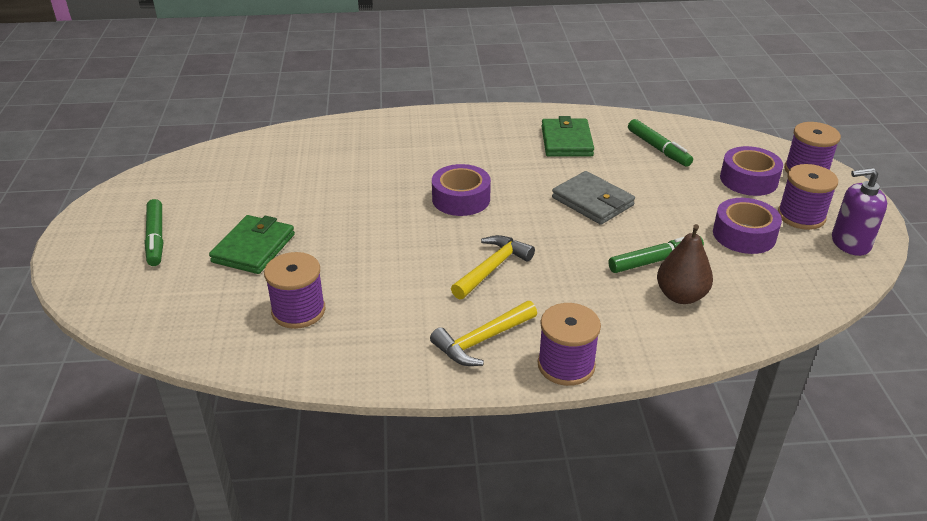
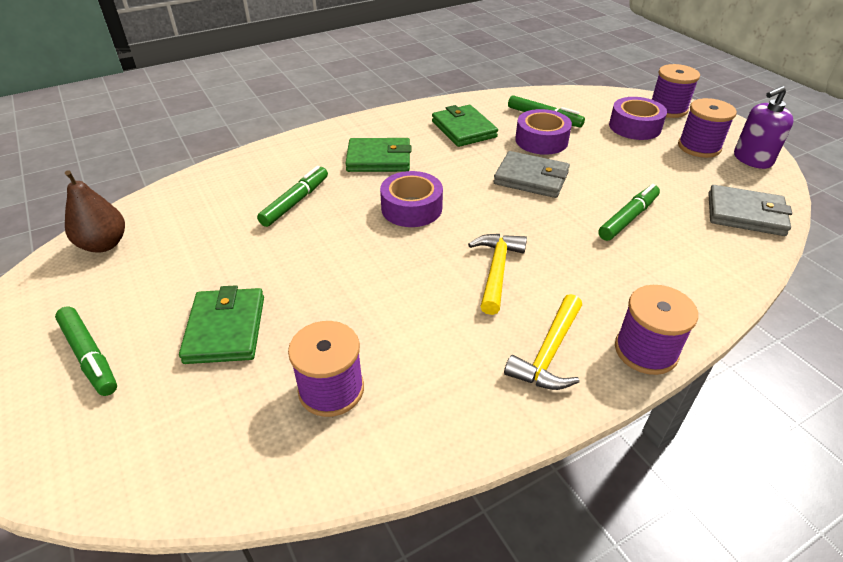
camera: 25 degrees left, 5 degrees up
(368, 168) = (295, 202): none -> green marker
(465, 150) = (379, 159): none -> green wallet
(681, 296) = (677, 245): brown pear -> brown pear (104, 244)
(744, 235) = (674, 174): purple tape -> purple tape (541, 140)
(783, 290) = (745, 214): none -> grey wallet

